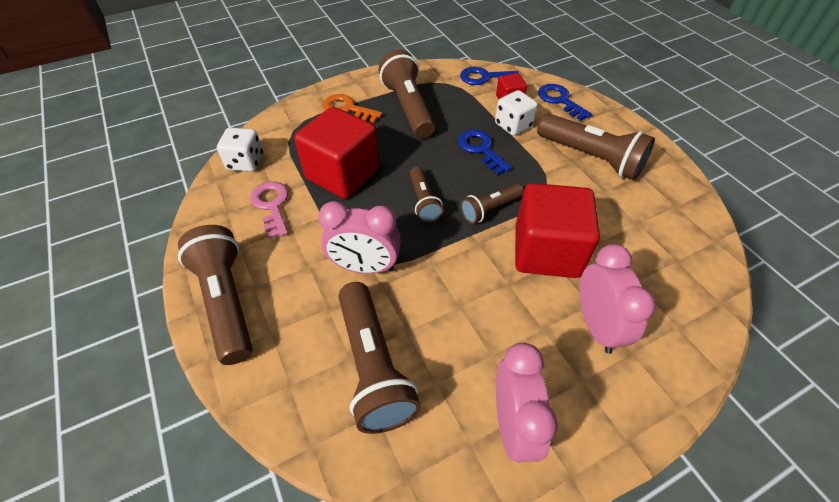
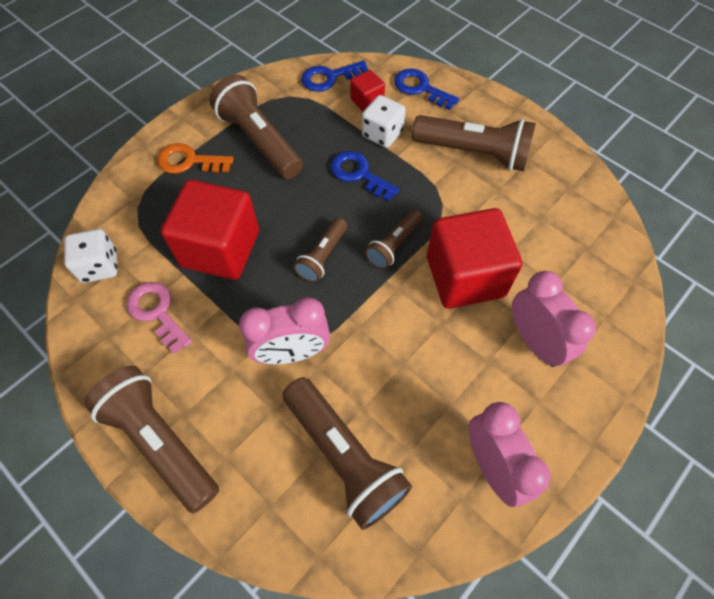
camera: 20 degrees left, 10 degrees up
(424, 202) = (323, 257): brown flashlight -> brown flashlight turned 60 degrees clockwise

